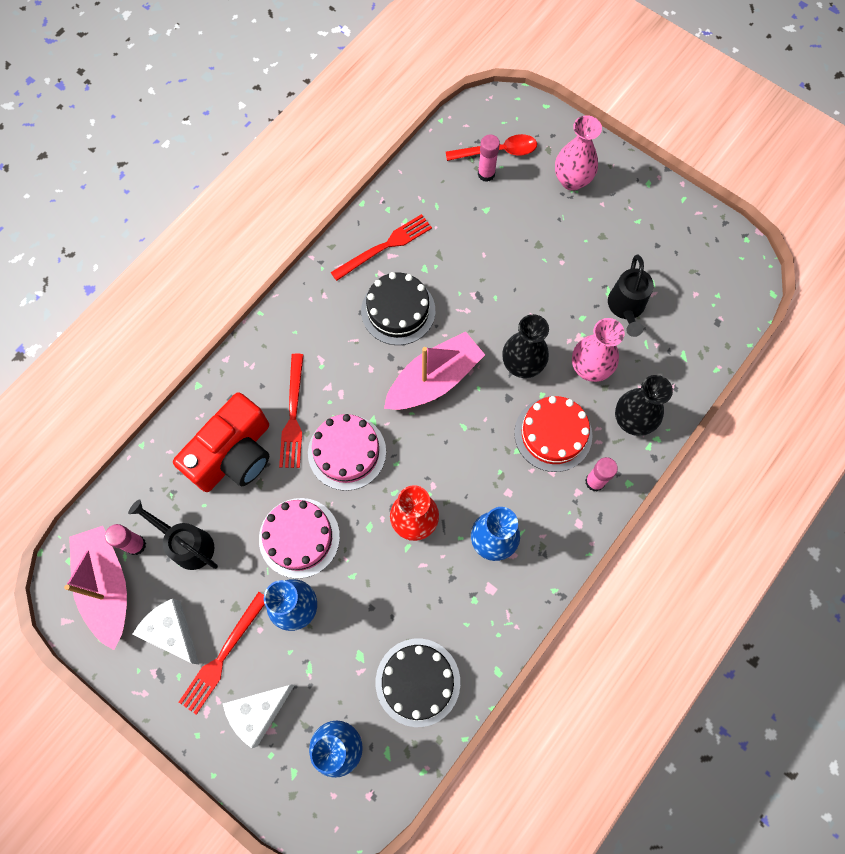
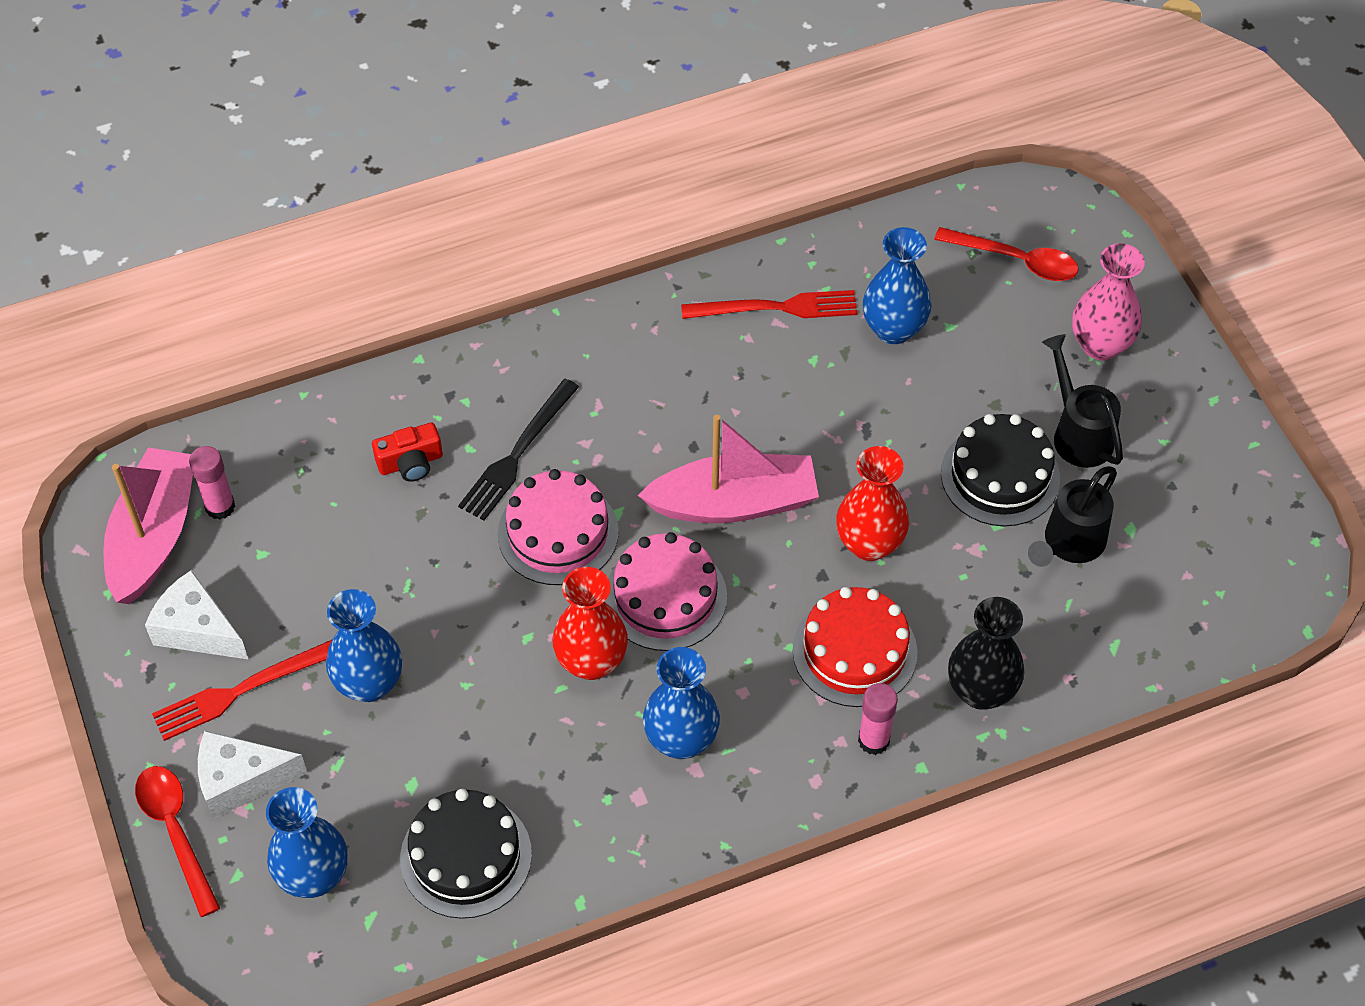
camera: 30 degrees right, 15 degrees down
(172, 632) = (197, 630): white cheese -> white cheese turned 45 degrees counterclockwise
(187, 544) = (283, 539): black watering can -> black watering can (1078, 434)
(234, 454) = (410, 463): red camera -> red camera, size x0.46
(240, 768) = (176, 832): none -> red spoon
(293, 415) = (517, 454): red fork -> black fork
(299, 537) = (428, 603): pink cake -> pink cake (665, 596)
(398, 311) = (742, 395): black cake -> black cake (1000, 475)
(457, 227) = (893, 329): none -> blue vase
(486, 174) = (980, 281): pink glue stick -> none
(522, 365) = (869, 544): black vase -> red vase
(590, 368) = (964, 595): pink vase -> none

